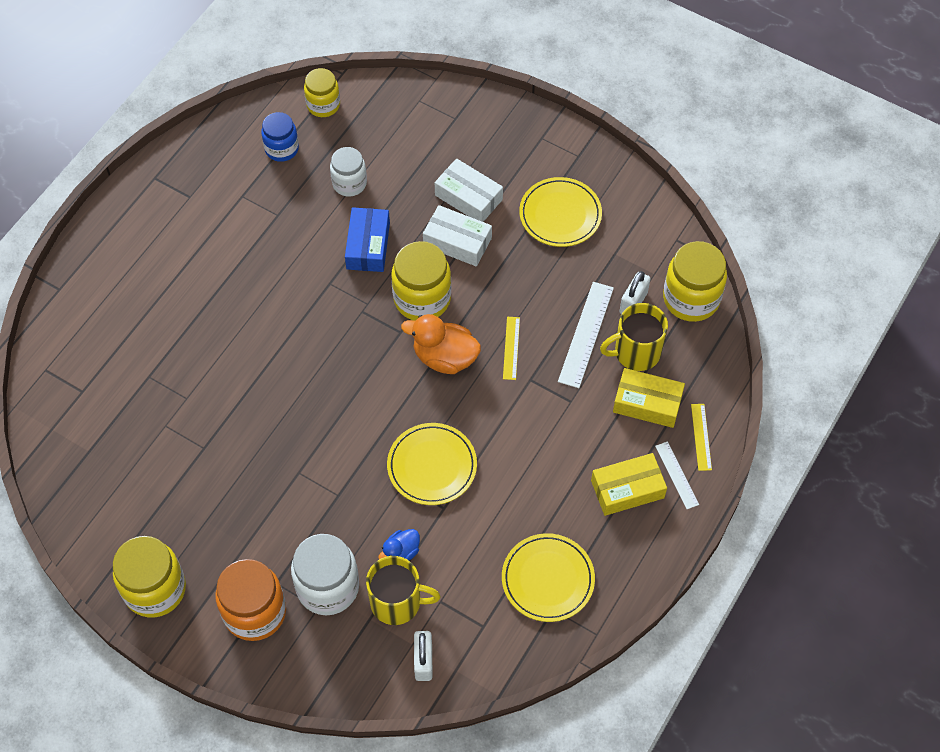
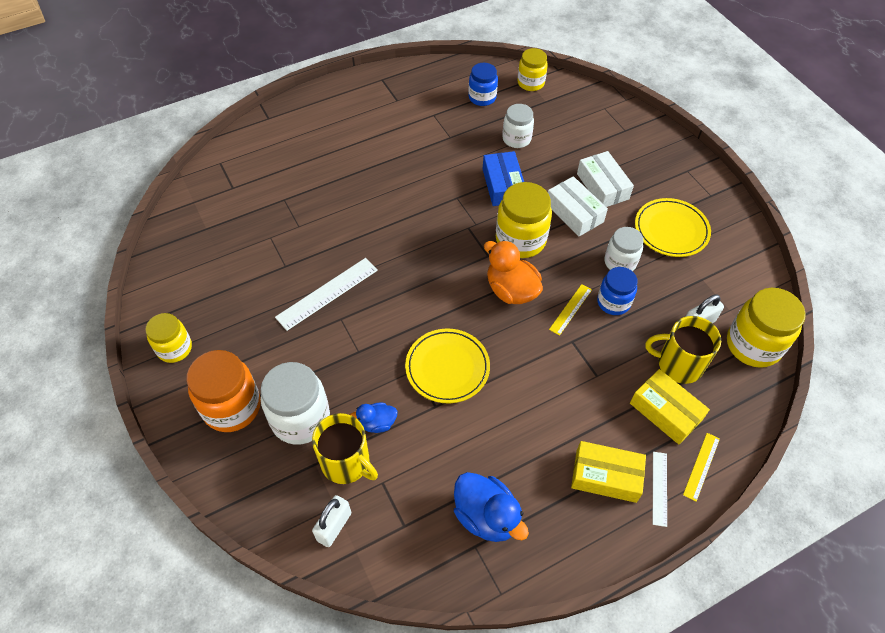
camera: 30 degrees right, 5 degrees down
(155, 589) = (174, 348): yellow jar -> yellow jar, size x0.63
(368, 246) = (503, 185): blue box -> blue box turned 45 degrees counterclockwise
(530, 275) = (620, 262): none -> white jar
(546, 320) = (613, 302): none -> blue jar
(547, 579) = (486, 516): yellow plate -> blue duck
(585, 334) = (641, 329): white ruler -> white ruler (327, 293)

